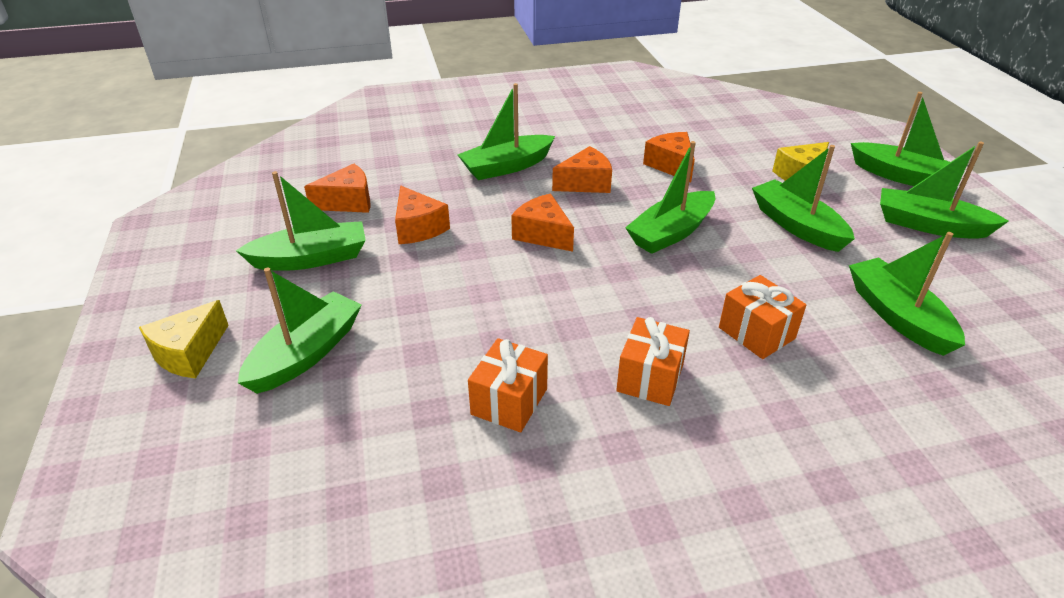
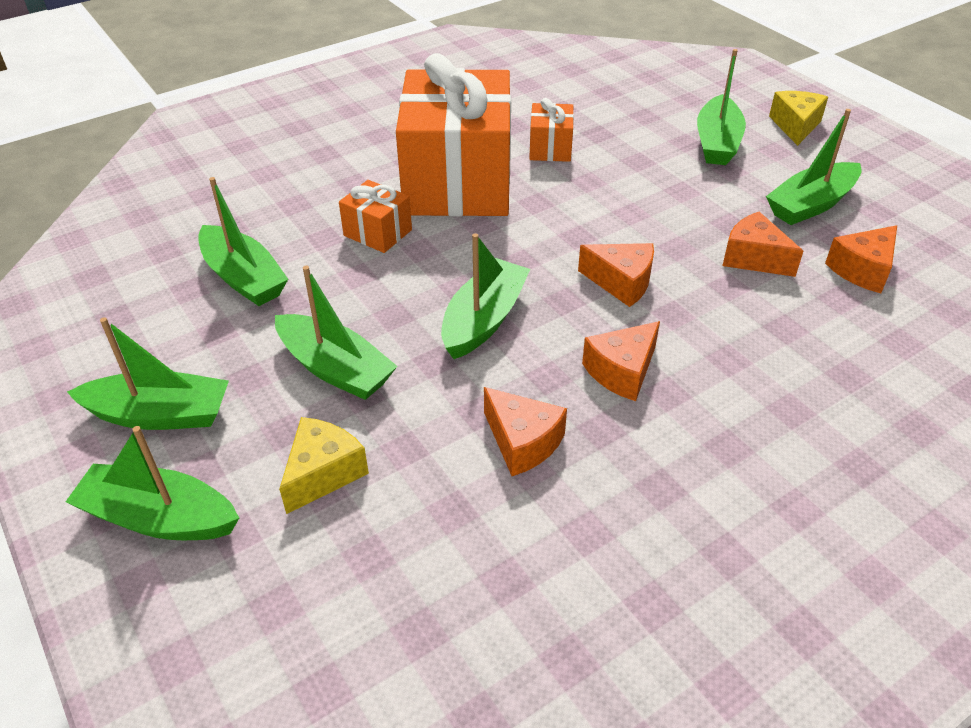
camera: 160 degrees right, 5 degrees up
(506, 167) = (744, 374): green boat -> none
(650, 378) = (457, 182): orange gift -> orange gift, size x2.37

